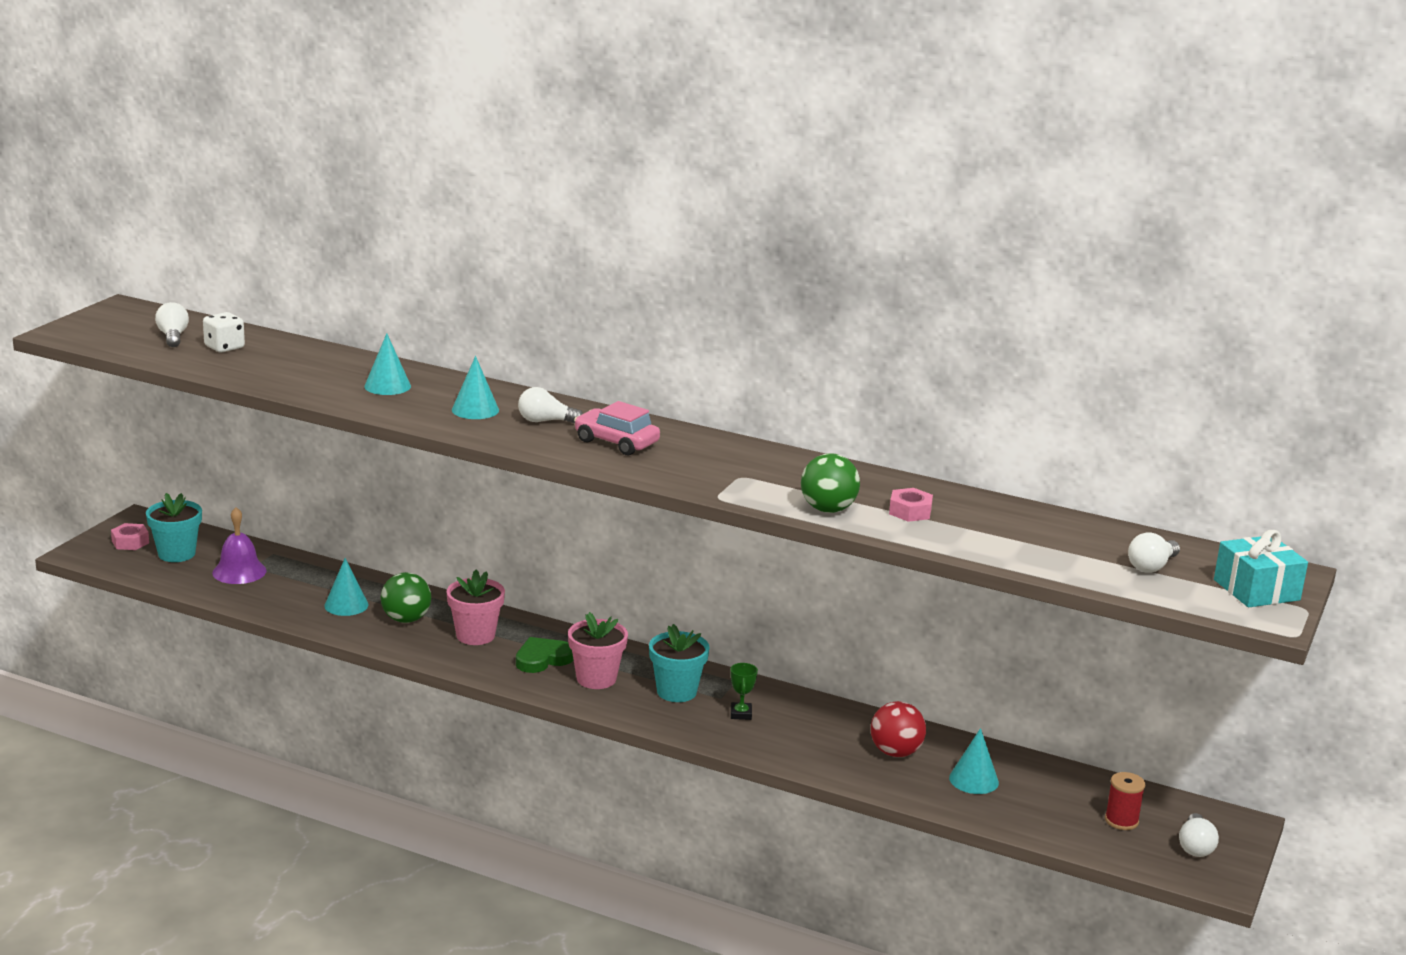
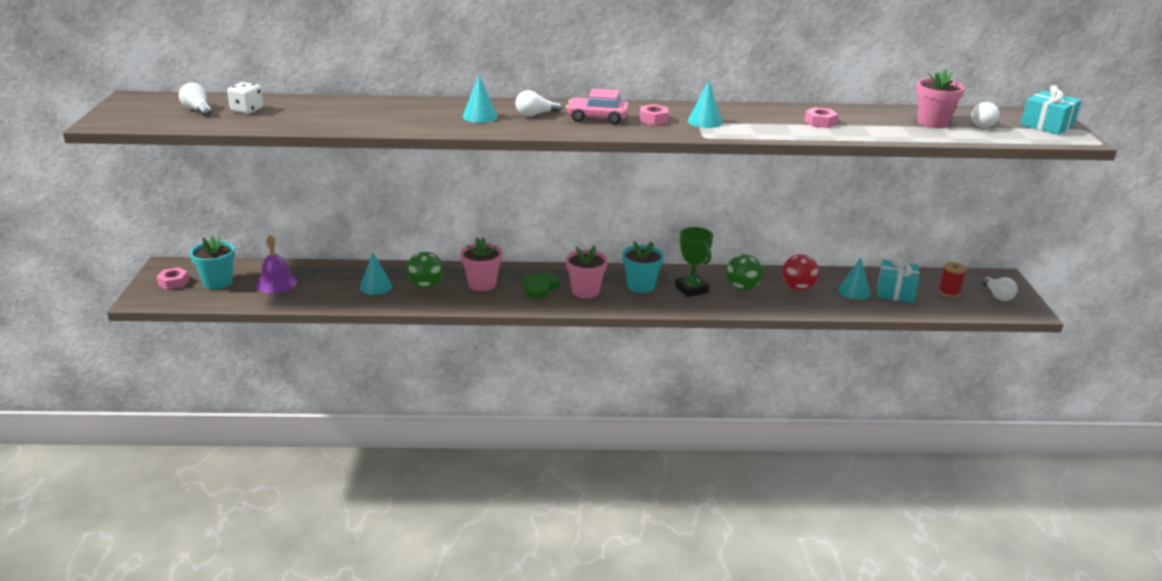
camera: 25 degrees left, 5 degrees up
(387, 386) = (400, 113): turquoise cone -> turquoise cone (705, 121)
(686, 459) = (653, 119): none -> pink nut
(741, 714) = (691, 289): green trophy -> green trophy, size x1.78
(828, 509) = (775, 131): green ball -> green ball (742, 288)
(1037, 797) = (895, 291): none -> turquoise gift
(1078, 547) = (933, 123): none -> pink flower pot

